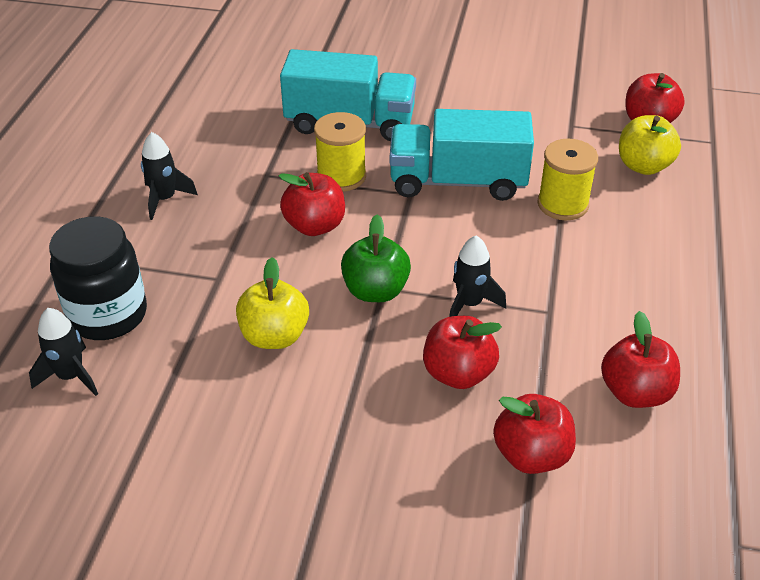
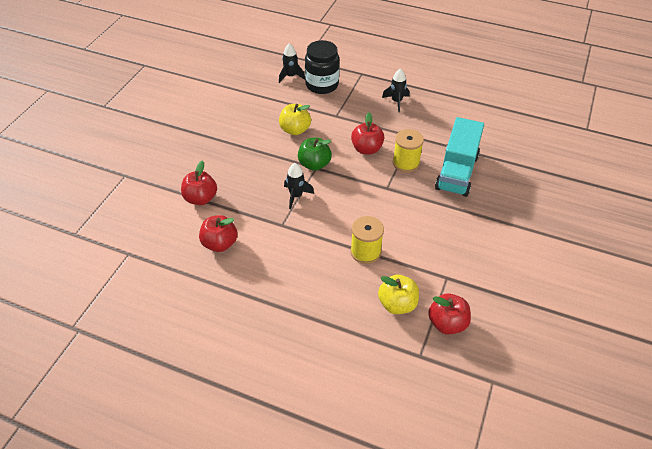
camera: 100 degrees right, 5 degrees up
(457, 181) = (394, 209): turquoise truck -> none
(458, 373) = (254, 184): red apple -> none

